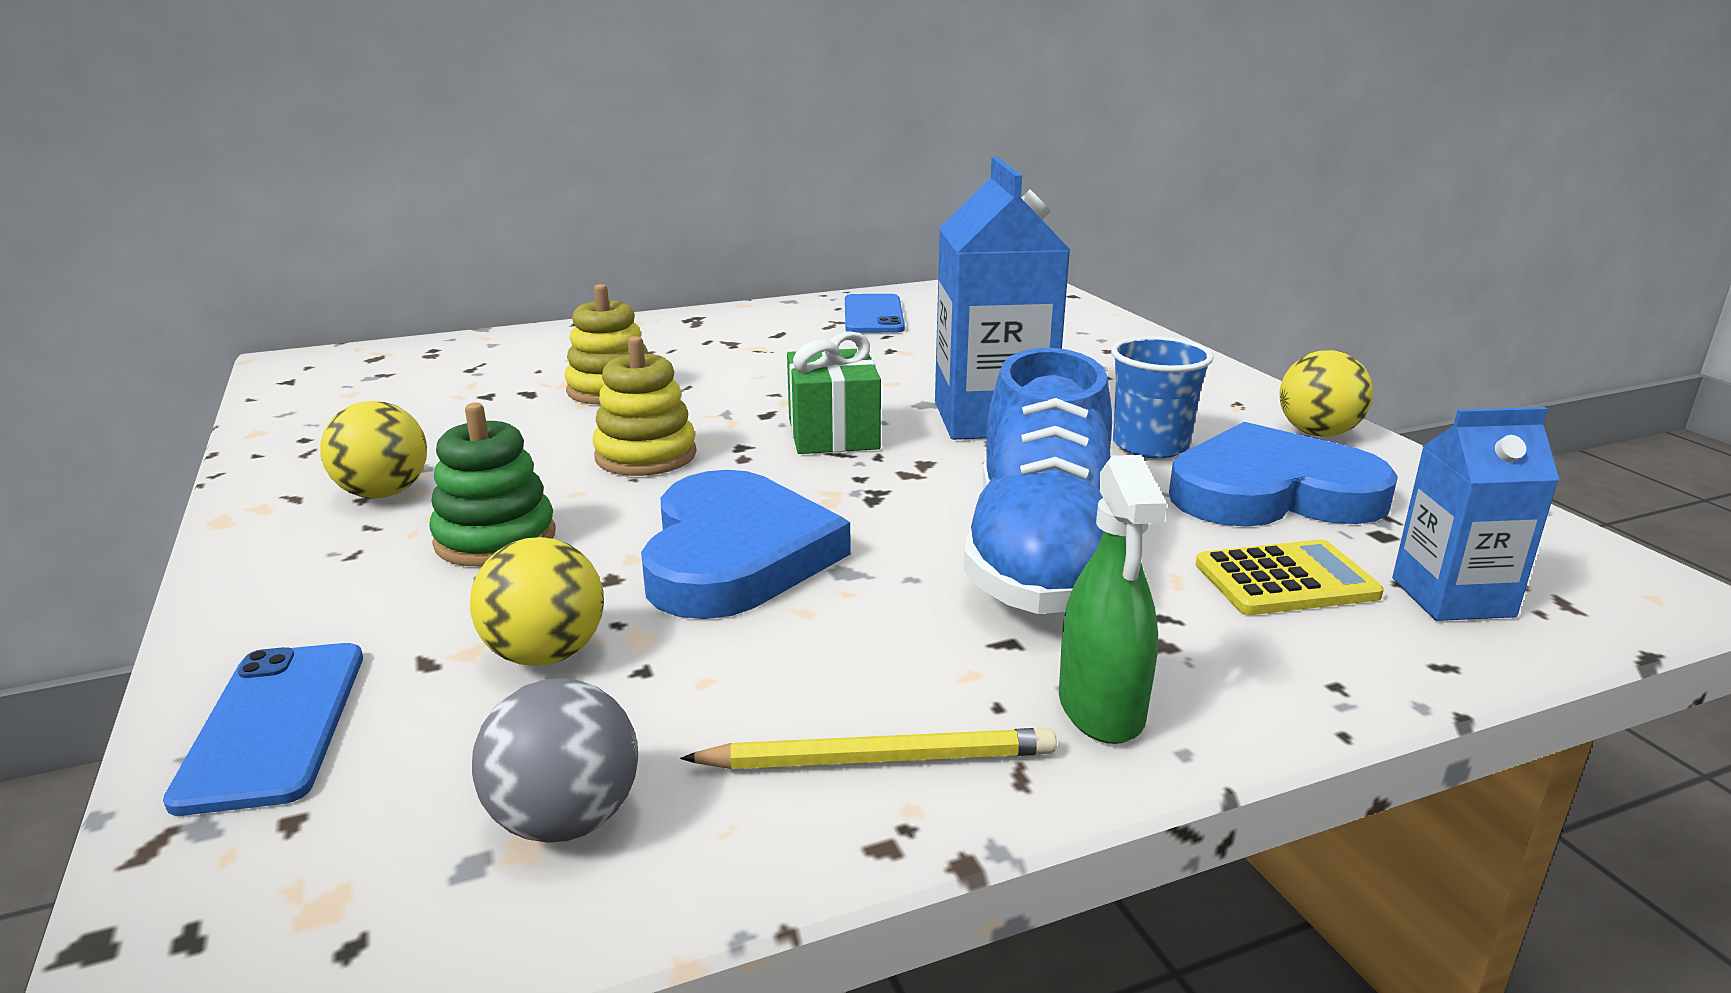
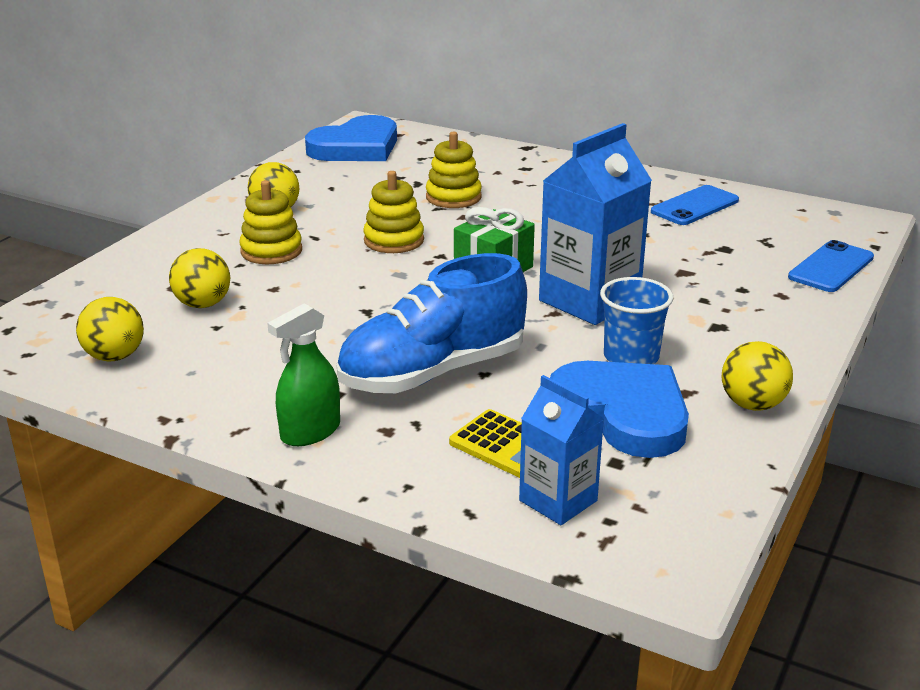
camera: 50 degrees right, 5 degrees up
(274, 725) = (107, 283): blue phone -> blue phone (831, 267)
(495, 539) = (271, 251): green stacking toy -> yellow stacking toy
(565, 820) = (115, 356): grey ball -> yellow ball
(735, 555) = (329, 303): blue heart -> blue heart (356, 147)
(878, 758) = (215, 397): yellow pencil -> none

